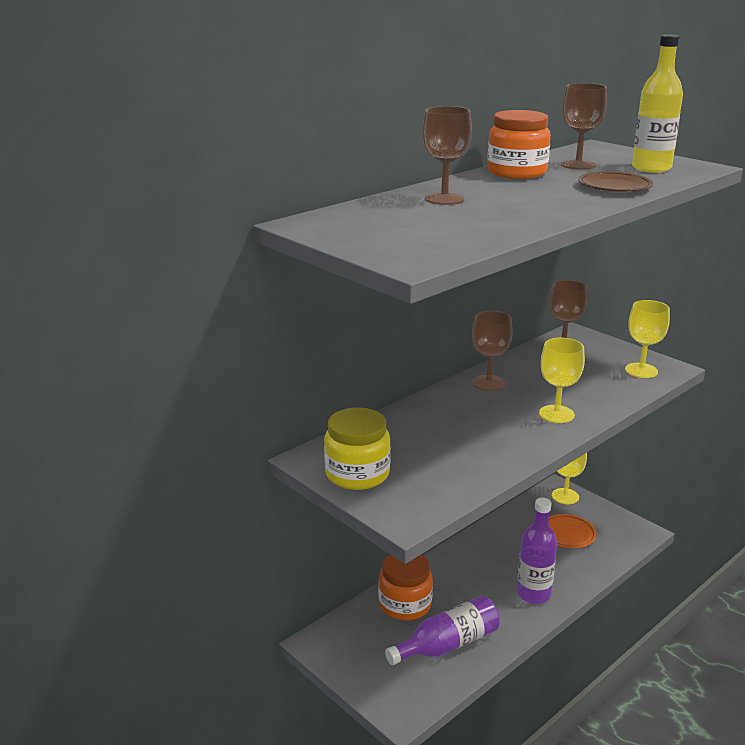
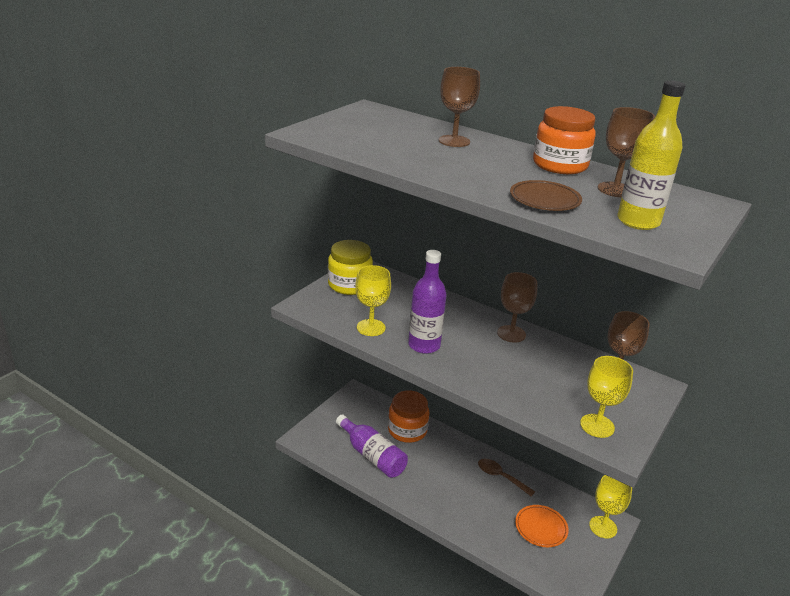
camera: 75 degrees right, 5 degrees up
(494, 544) = (501, 477): none -> brown spoon
(533, 594) = (446, 503): purple bottle -> purple bottle (424, 345)
(556, 414) = (474, 369): yellow goblet -> yellow goblet (371, 327)

